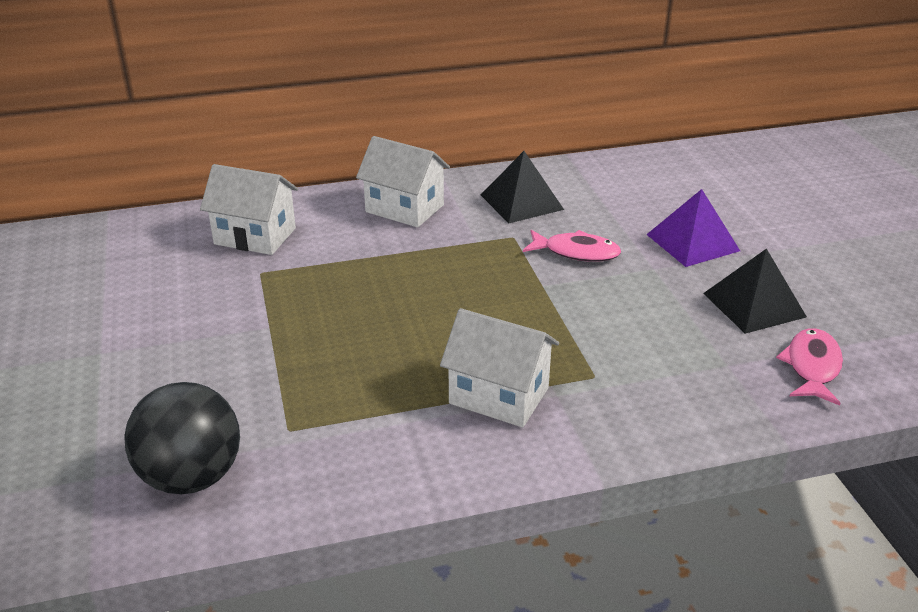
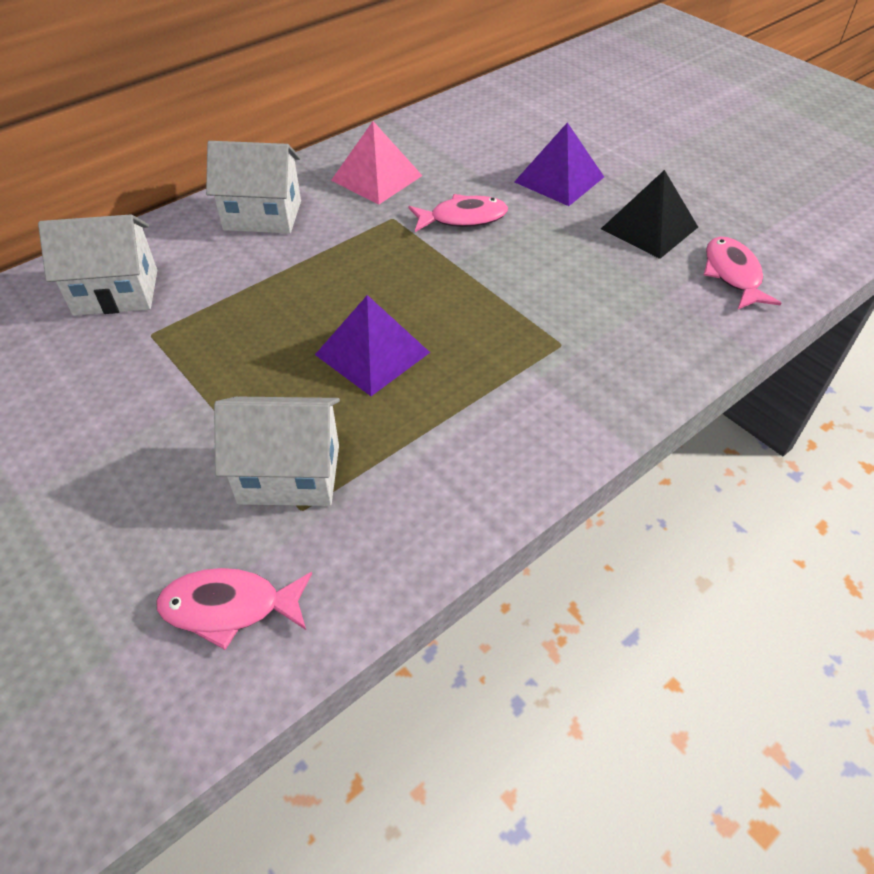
camera: 25 degrees left, 15 degrees up
(192, 477) = (229, 607): black ball -> pink fish
(422, 335) = (372, 353): none -> purple pyramid
(499, 395) = (488, 395): white house -> white house (289, 474)
(521, 202) = (377, 178): black pyramid -> pink pyramid

